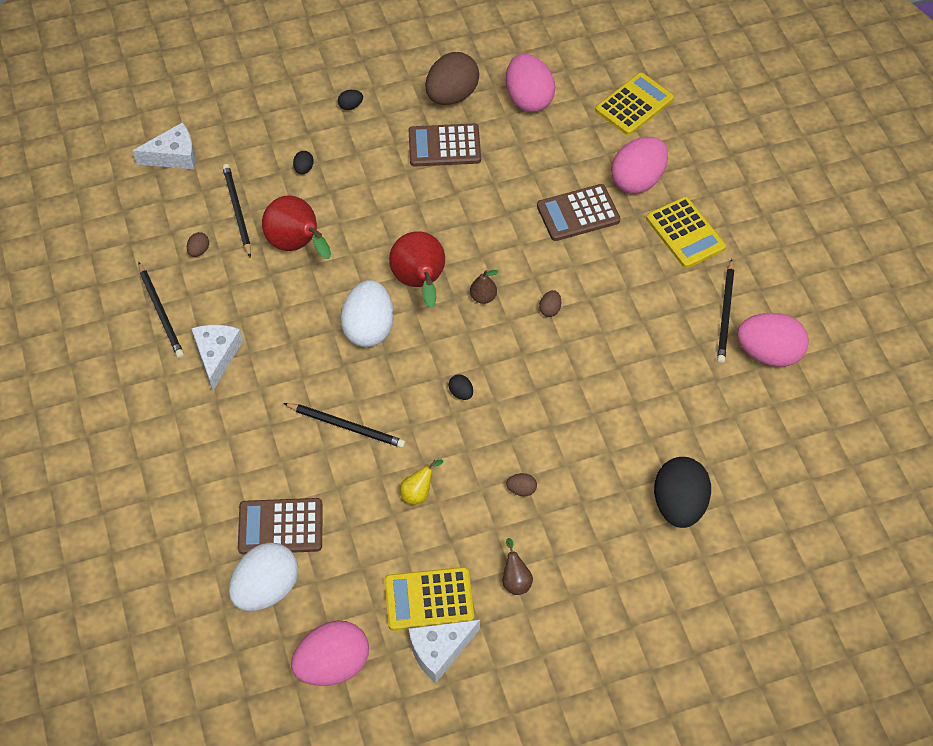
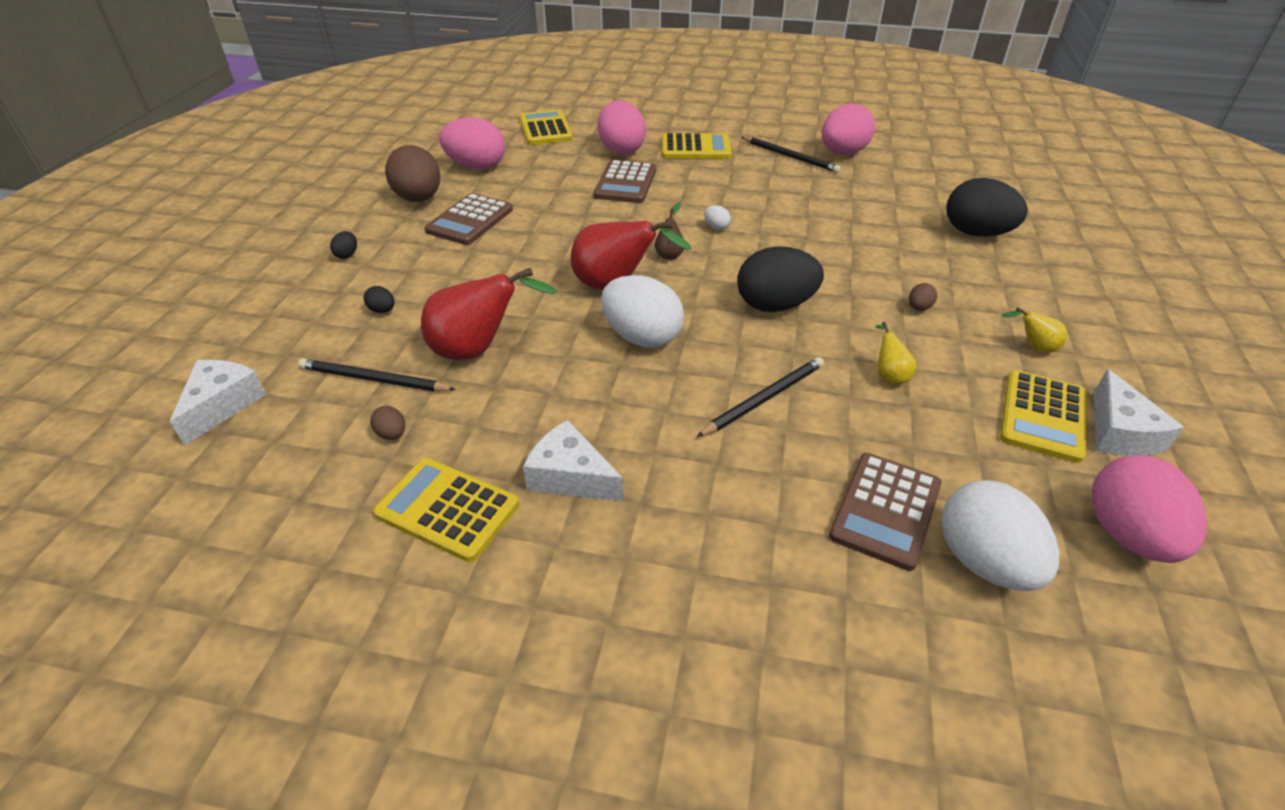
camera: 60 degrees left, 15 degrees down
(161, 312) = (447, 509): black pencil -> yellow calculator
(461, 393) = (775, 305): black egg -> black egg, size x2.43
(515, 580) = (1033, 347): brown pear -> yellow pear
(550, 309) = (716, 227): brown egg -> white egg

